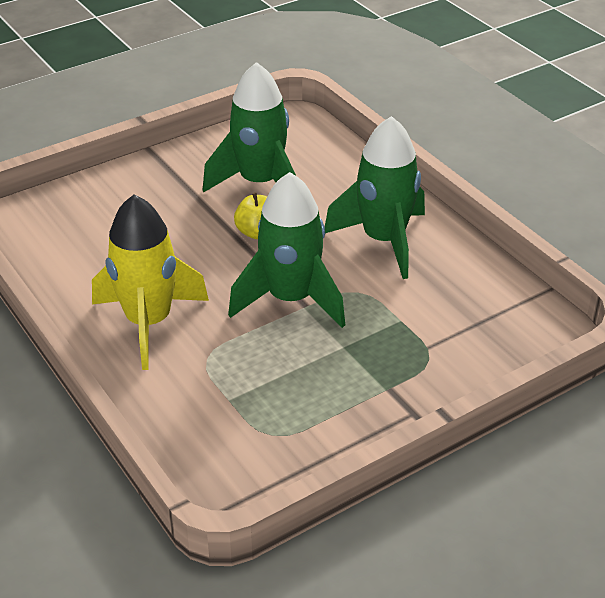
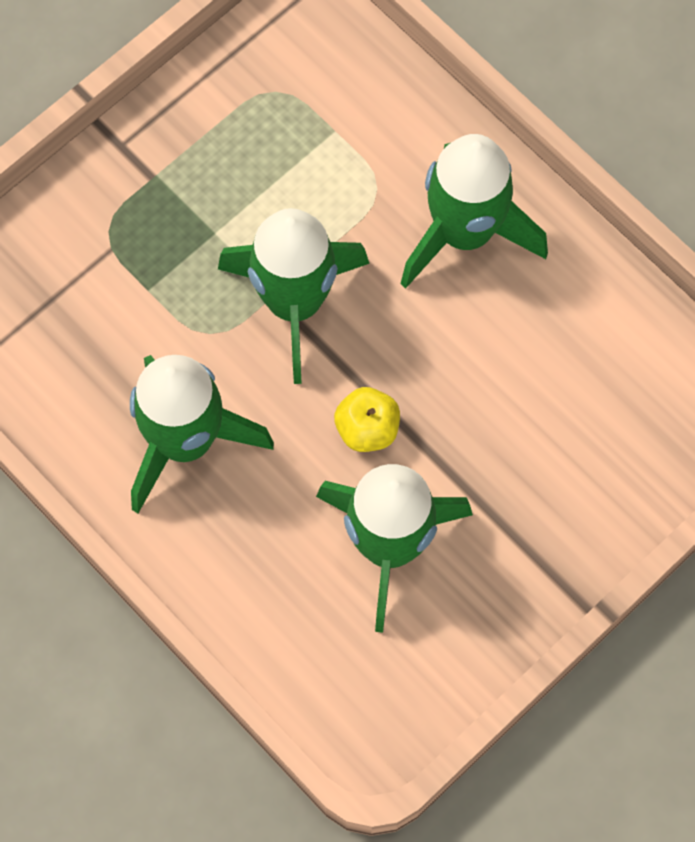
camera: 170 degrees right, 30 degrees up
(148, 322) = (465, 233): yellow rocket -> green rocket

